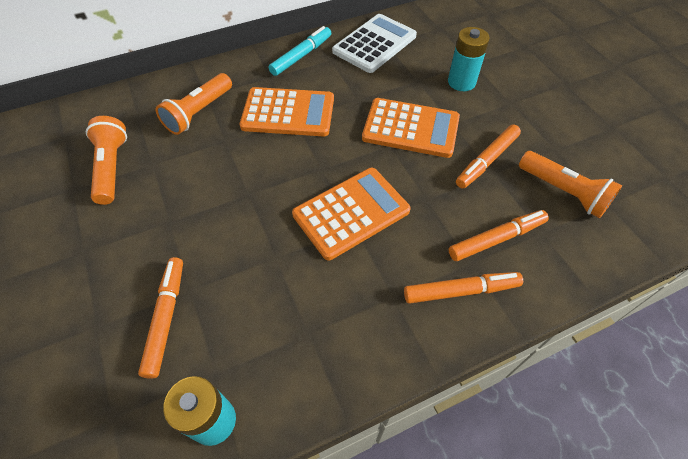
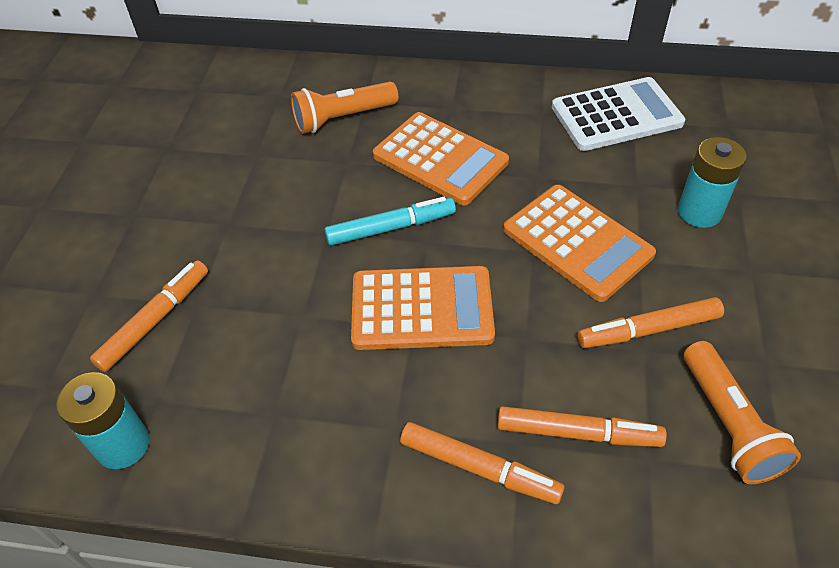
camera: 35 degrees right, 5 degrees down
(112, 168) = (216, 142): orange flashlight -> none
(301, 56) = (509, 96): turquoise marker -> turquoise marker (391, 228)

